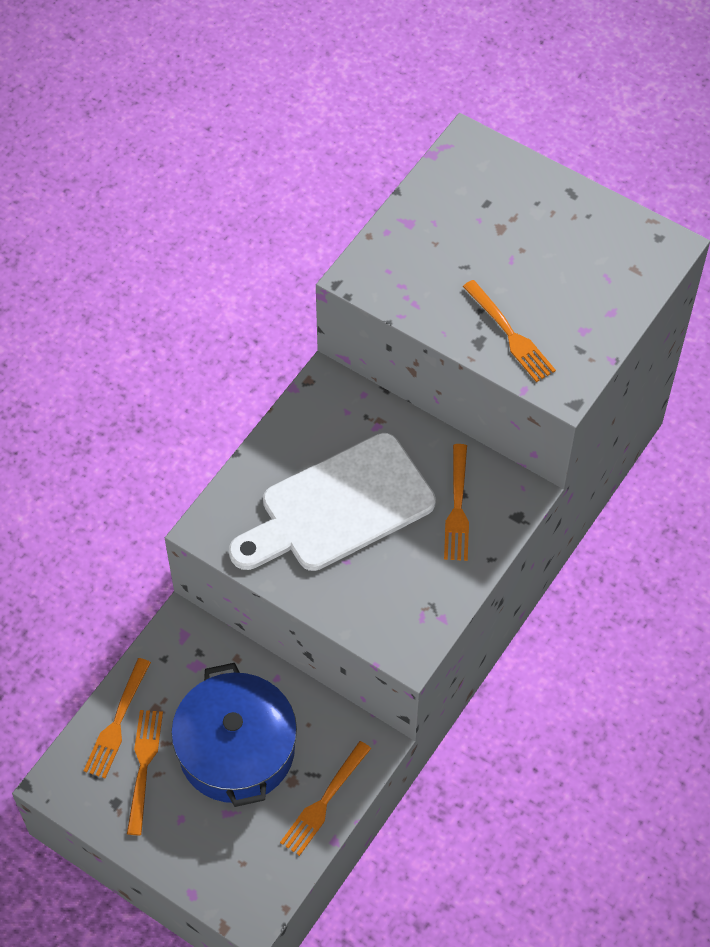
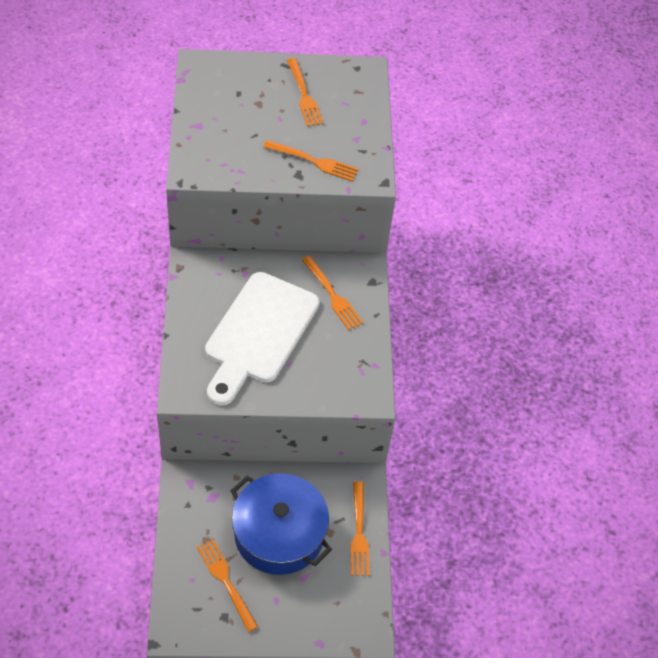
camera: 40 degrees left, 5 degrees down
(117, 722) = (186, 564): orange fork -> orange fork (304, 95)

